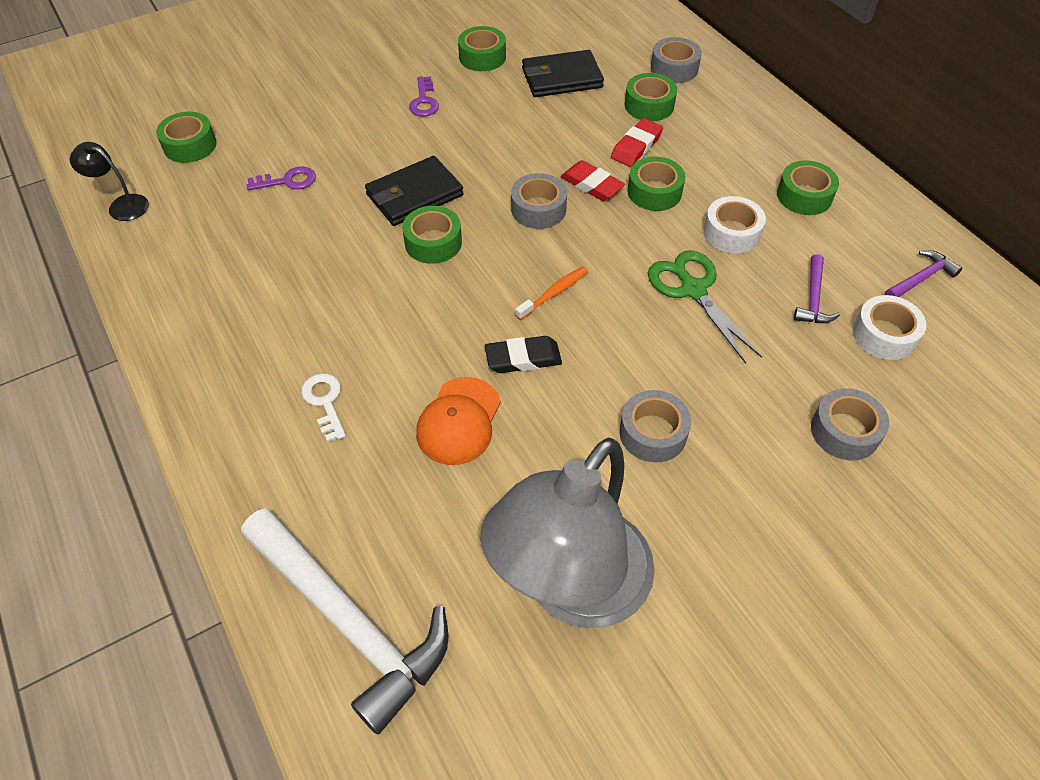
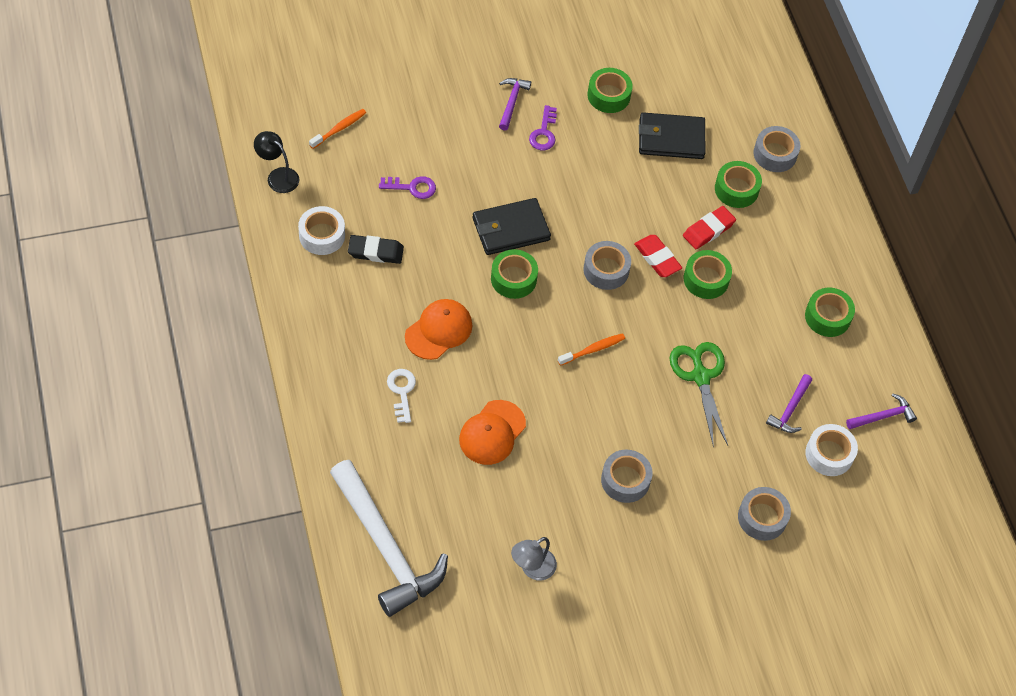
camera: 10 degrees right, 5 degrees up
(190, 145) = (339, 129): green tape -> orange toothbrush
(356, 319) = (439, 330): none -> orange cap
(380, 83) = (511, 102): none -> purple hammer
(523, 358) = (552, 397): black eraser -> black eraser (375, 252)
(572, 589) = (532, 569): grey lamp -> grey lamp, size x0.40
(731, 233) = (752, 335): white tape -> white tape (322, 235)

